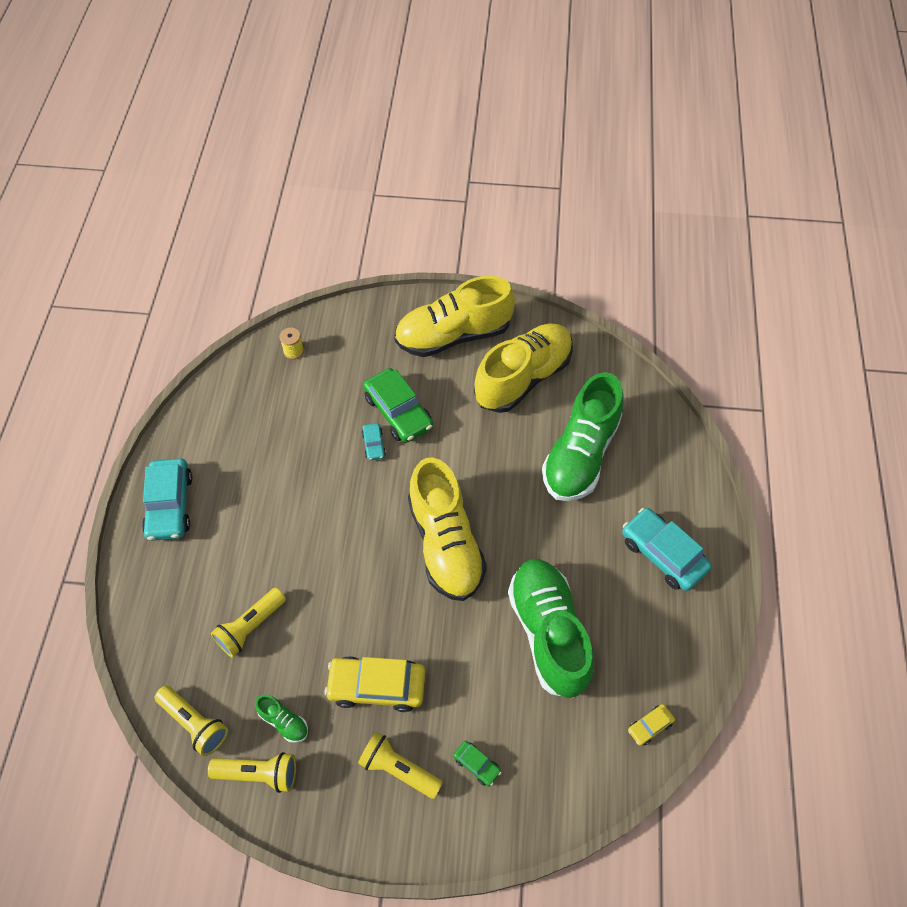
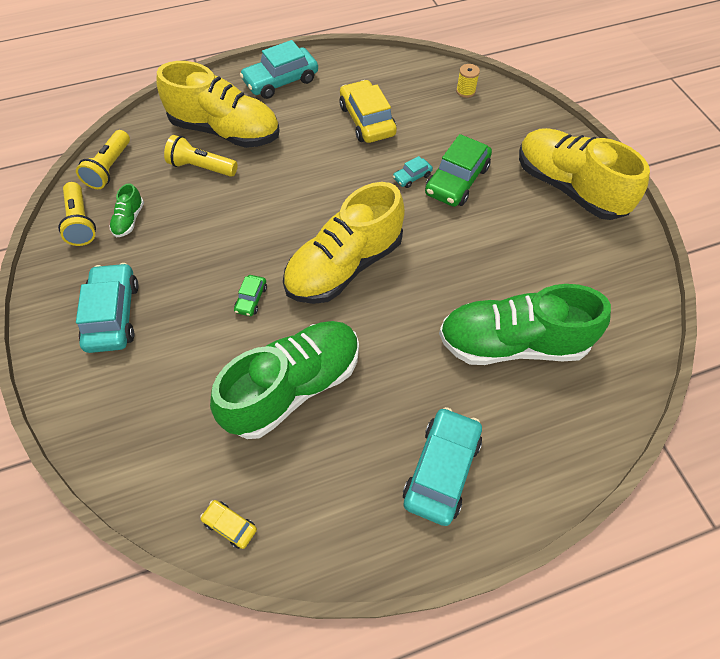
camera: 65 degrees right, 0 degrees up
(377, 686) = (183, 269): yellow car -> yellow car (367, 120)
(398, 769) = (113, 314): yellow flashlight -> turquoise car
(477, 764) = (136, 374): green car -> green car (251, 299)
(523, 378) = (565, 260): yellow shoe -> yellow shoe (225, 131)

